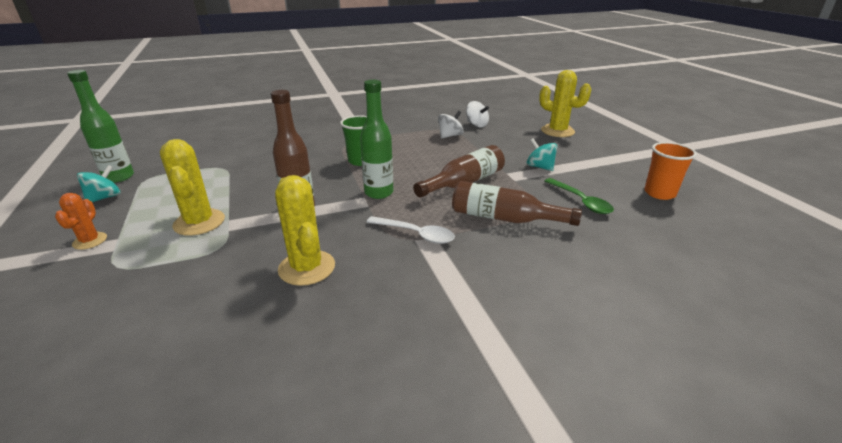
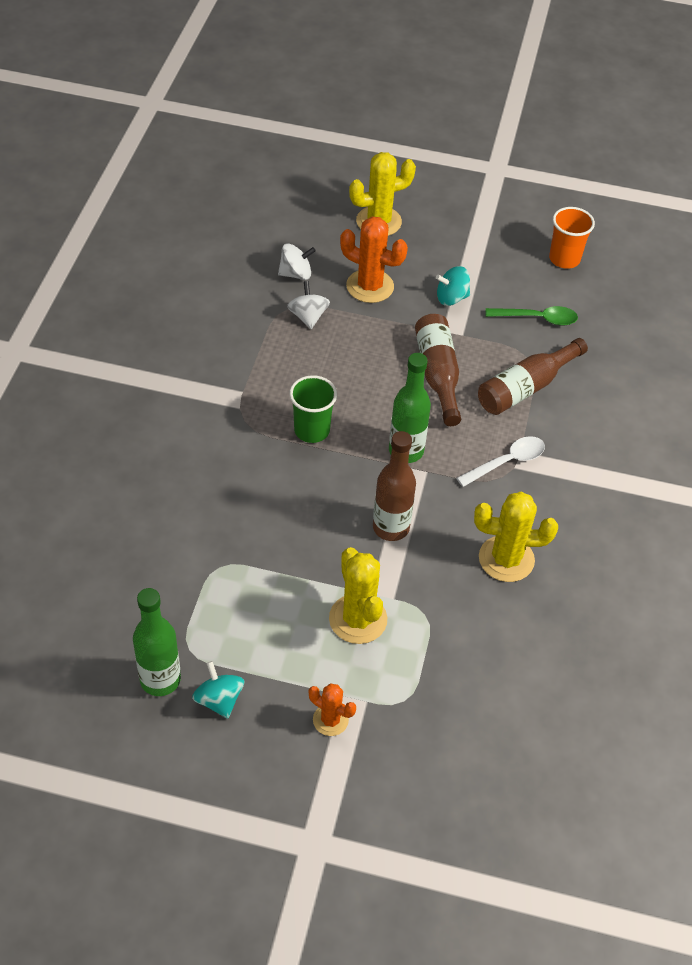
camera: 60 degrees left, 20 degrees up
(199, 222) = (358, 619): yellow cactus -> yellow cactus turned 60 degrees clockwise
(503, 143) = (370, 286): none -> orange cactus

